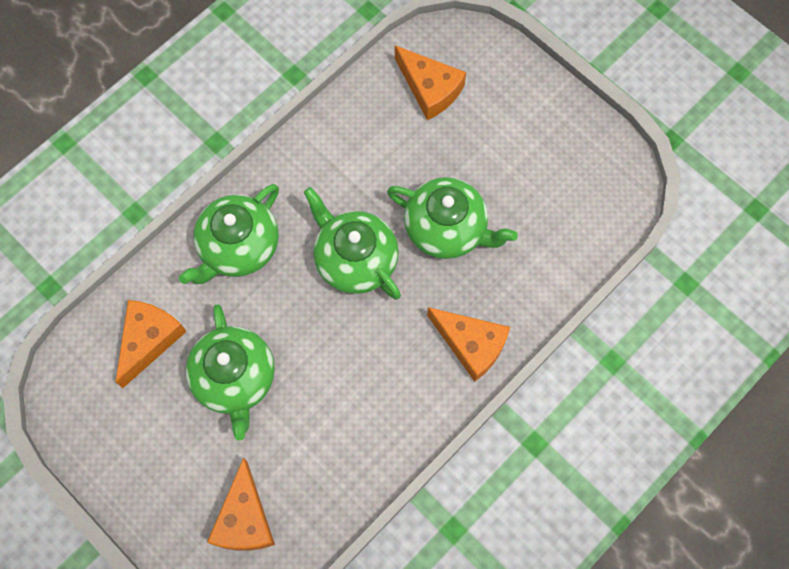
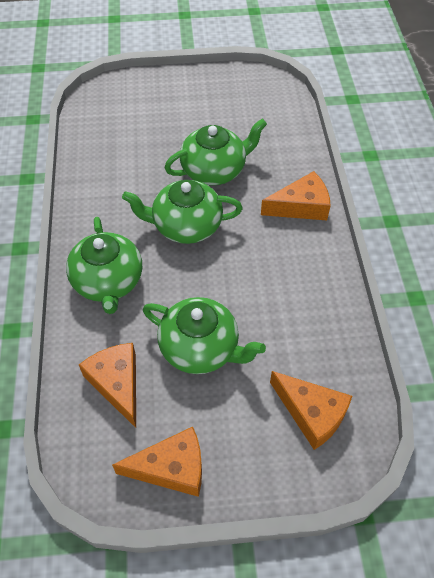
camera: 50 degrees left, 15 degrees down
(430, 89) = (118, 122): orange cheese -> orange cheese (171, 468)

